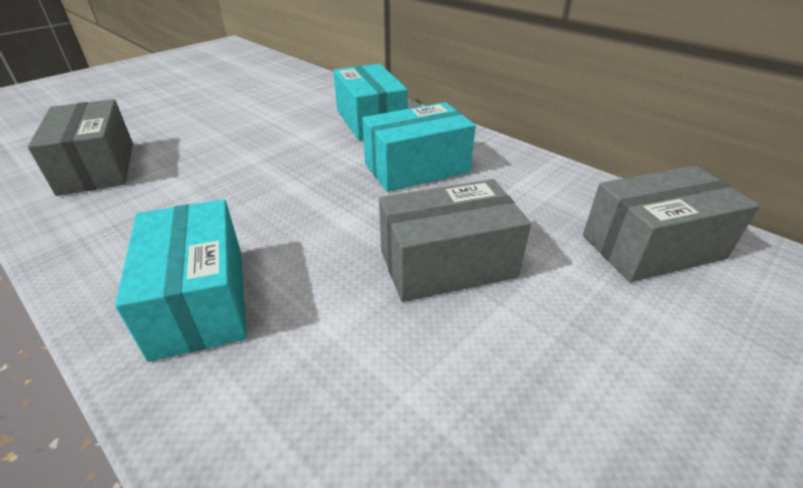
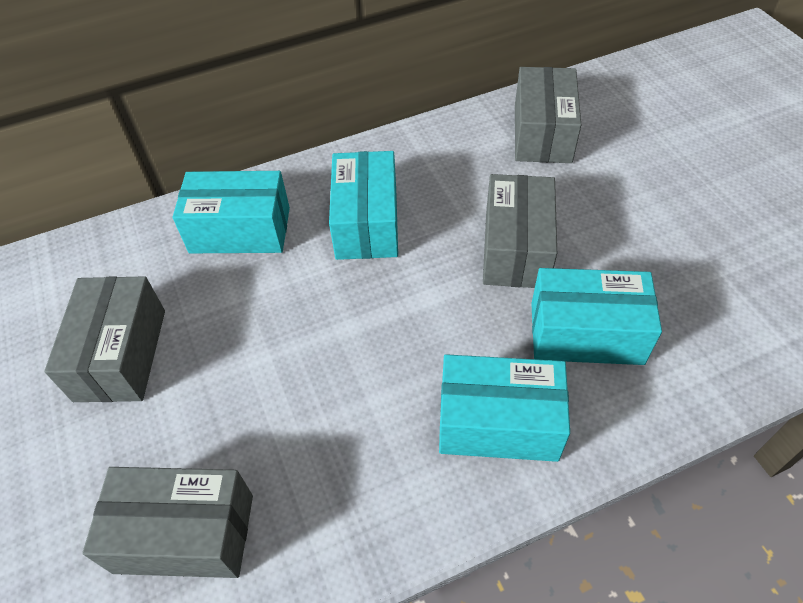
camera: 65 degrees left, 15 degrees up
(241, 112) = (120, 354): none -> grey box
(346, 352) = (586, 333): none -> turquoise box

